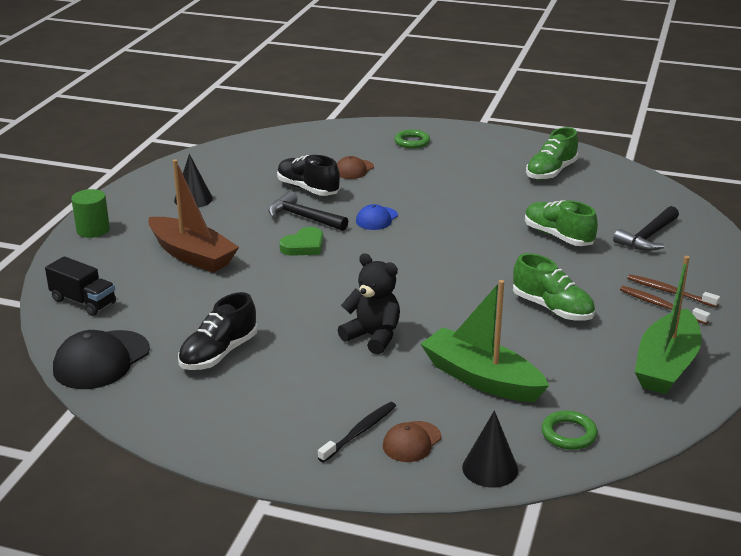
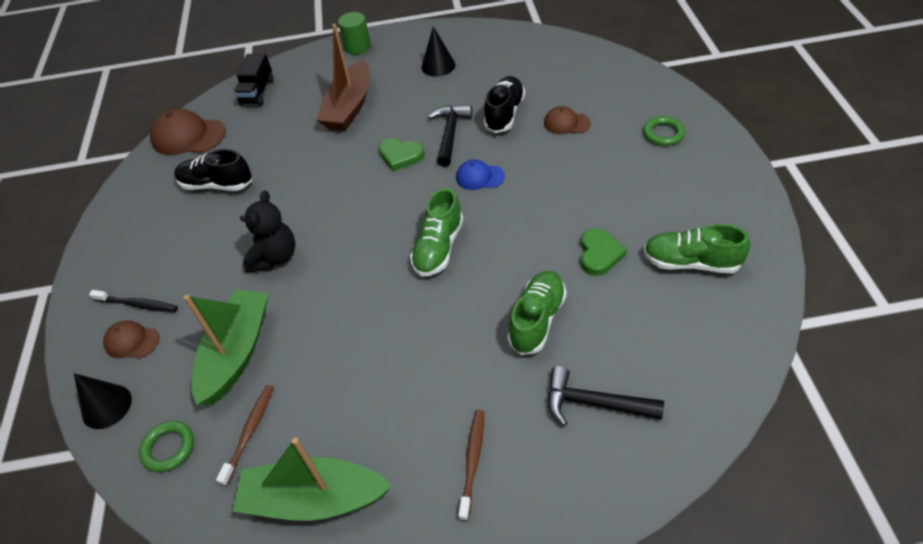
camera: 70 degrees right, 20 degrees up
(101, 360) = (188, 136): black cap -> brown cap
(514, 198) = (599, 254): none -> green heart
(552, 308) = (382, 364): green shoe -> green shoe (438, 248)
(661, 306) = (436, 461): brown toothbrush -> brown toothbrush (249, 432)

